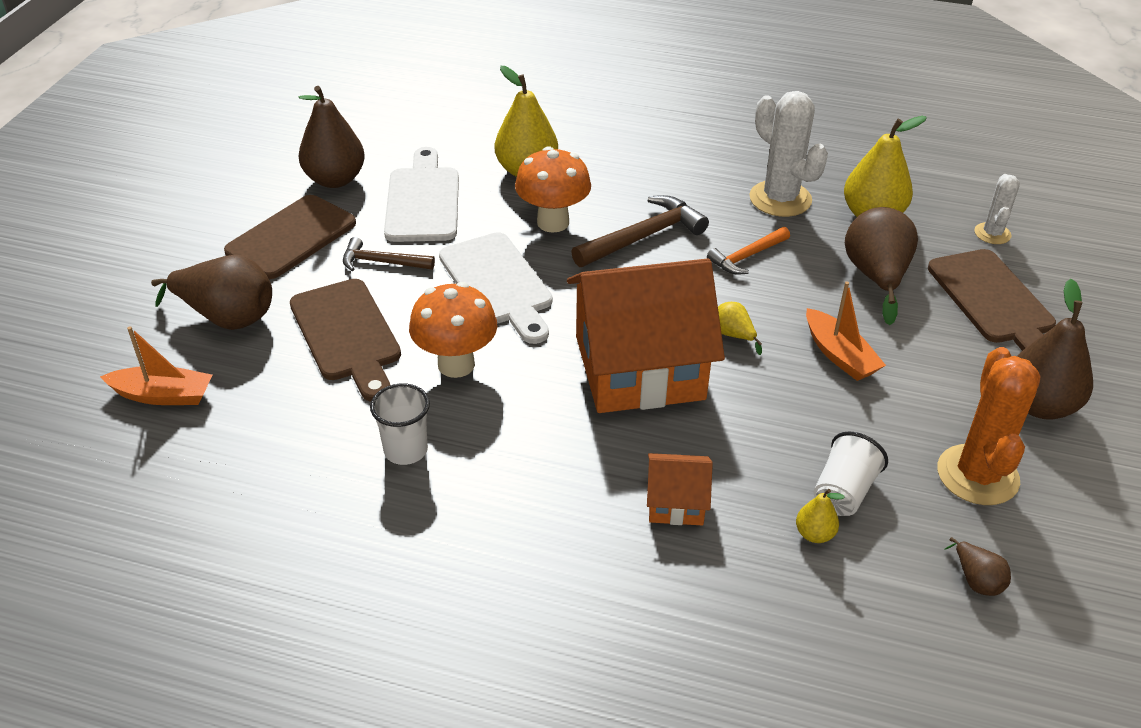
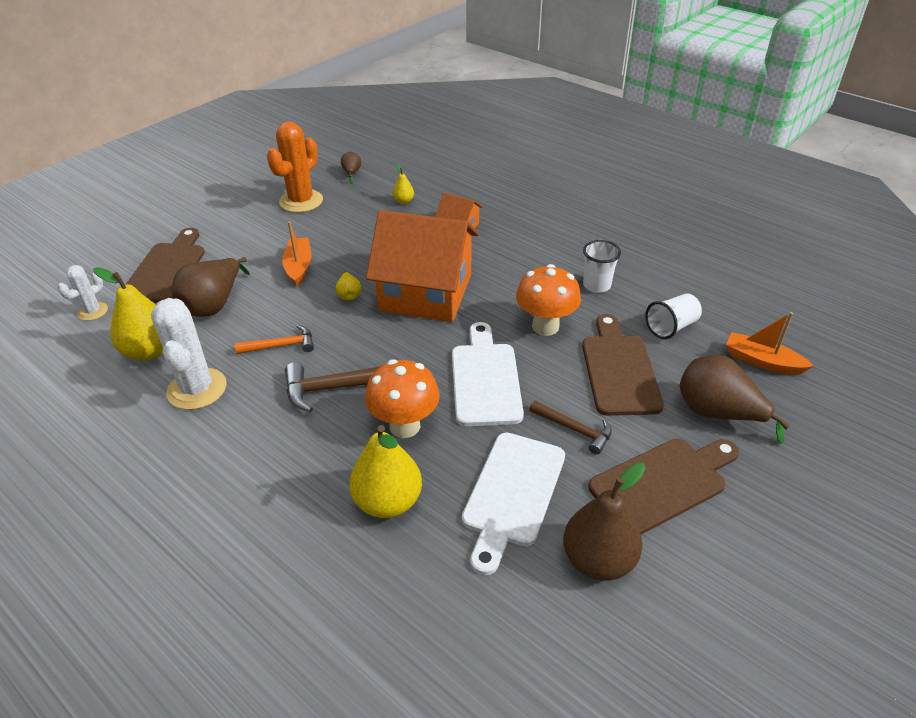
camera: 155 degrees left, 0 degrees up
(843, 492) = (372, 211): white cup -> white cup (671, 327)
(1039, 405) = (228, 217): brown pear -> none

